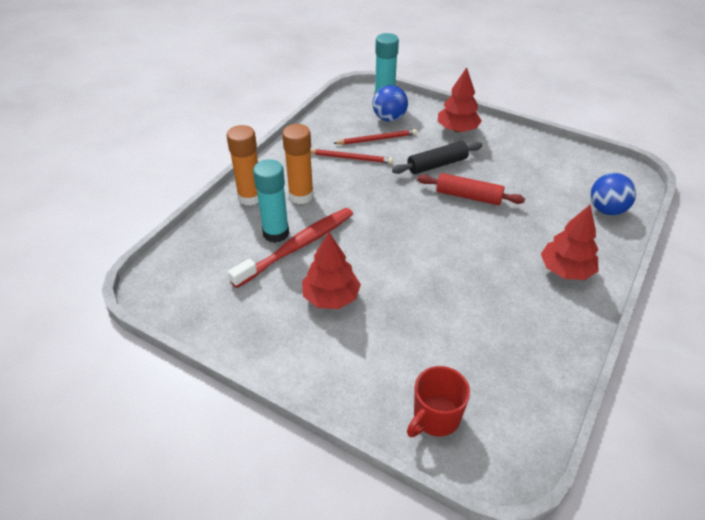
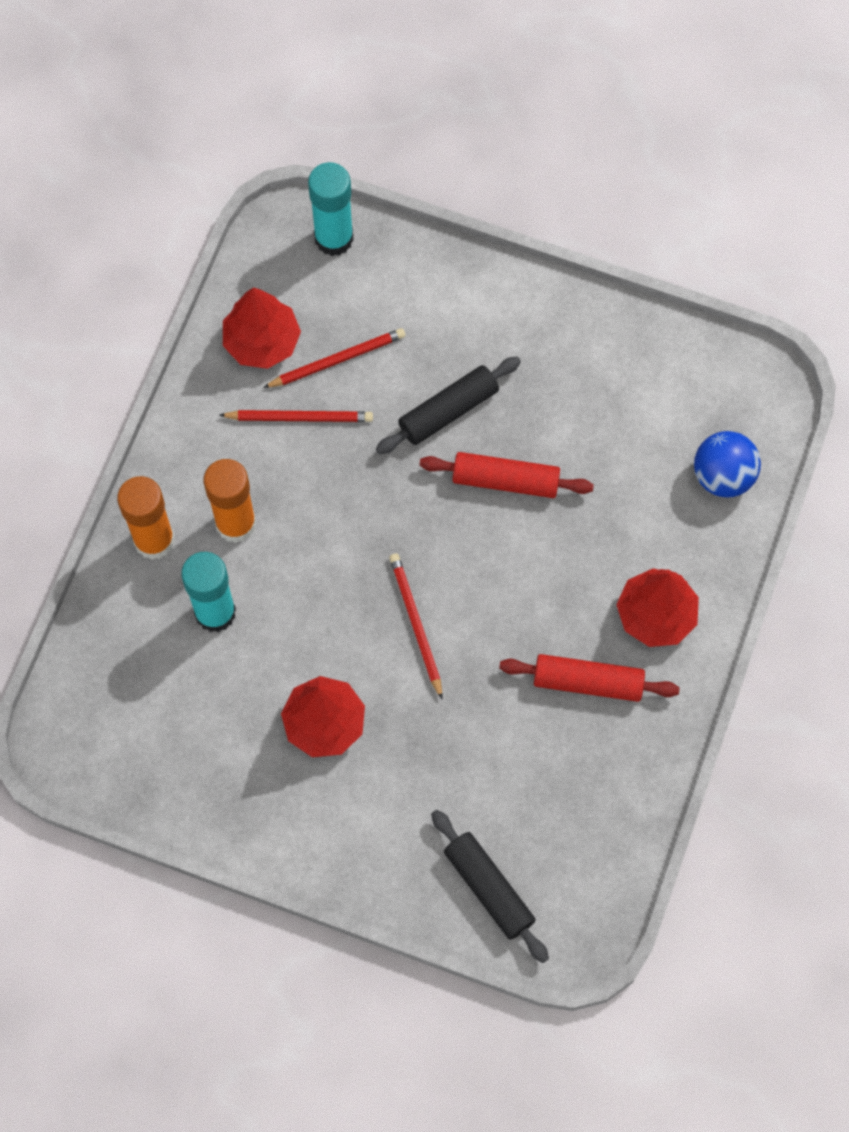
camera: 10 degrees left, 25 degrees up
(297, 247) = (254, 635): red toothbrush -> none
(389, 118) = (351, 297): blue ball -> none
(403, 255) = (416, 625): none -> red pencil
(435, 417) = (489, 888): red mug -> black rolling pin
(457, 129) = (475, 310): red tree -> red tree (262, 341)
(518, 299) = (588, 682): none -> red rolling pin

